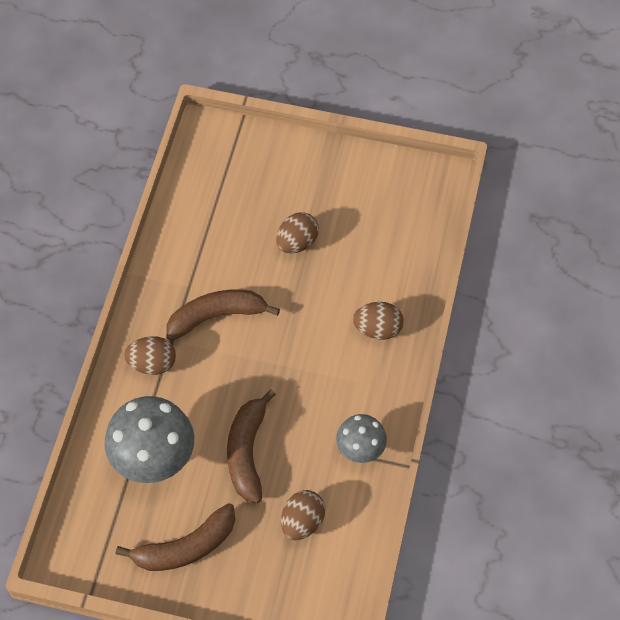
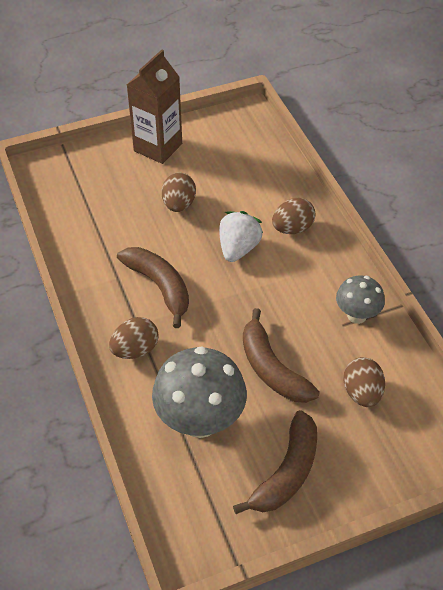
camera: 35 degrees left, 10 degrees down
(216, 316) = (159, 286): brown banana -> brown banana turned 105 degrees clockwise
(313, 320) = (238, 248): none -> white strawberry
(326, 168) = (158, 147): none -> brown carton

